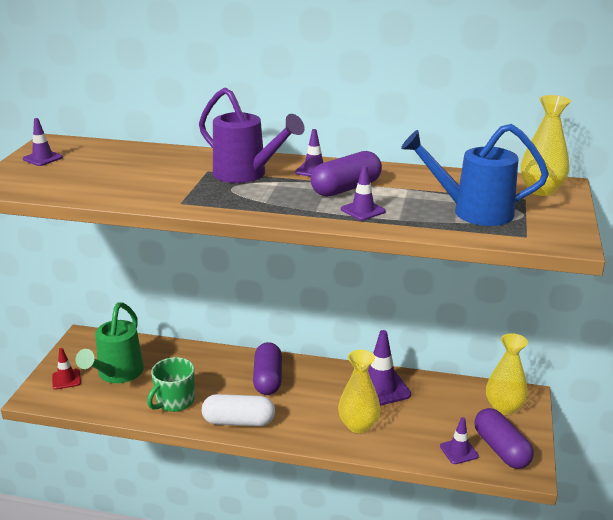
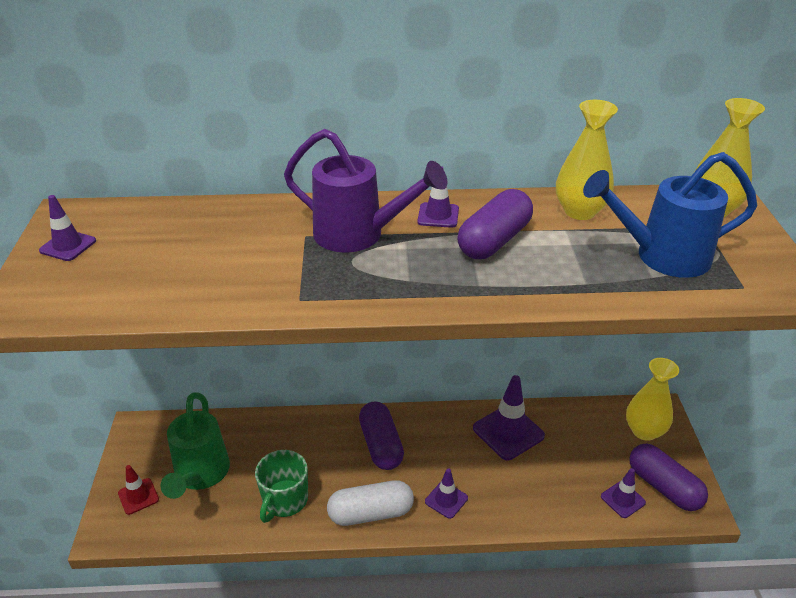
camera: 15 degrees left, 10 degrees up
(358, 425) = (505, 488): yellow vase -> yellow vase (579, 211)
(363, 210) = (535, 275): purple traffic cone -> purple traffic cone (446, 500)

